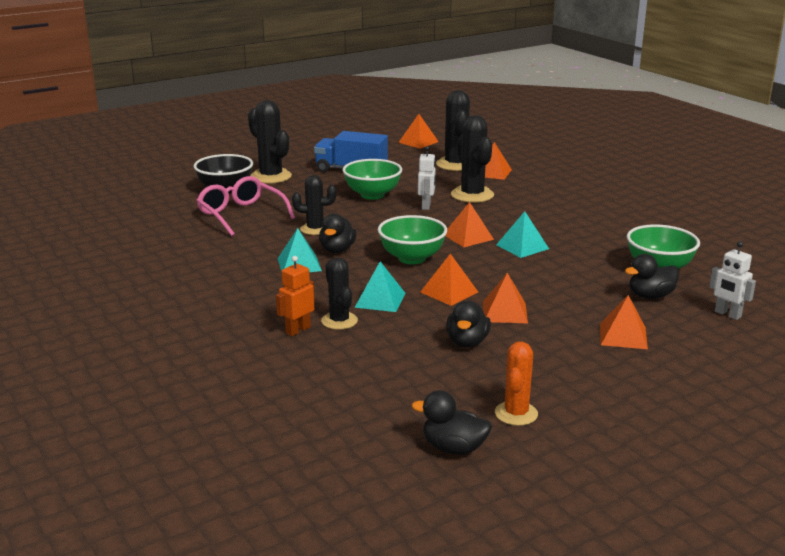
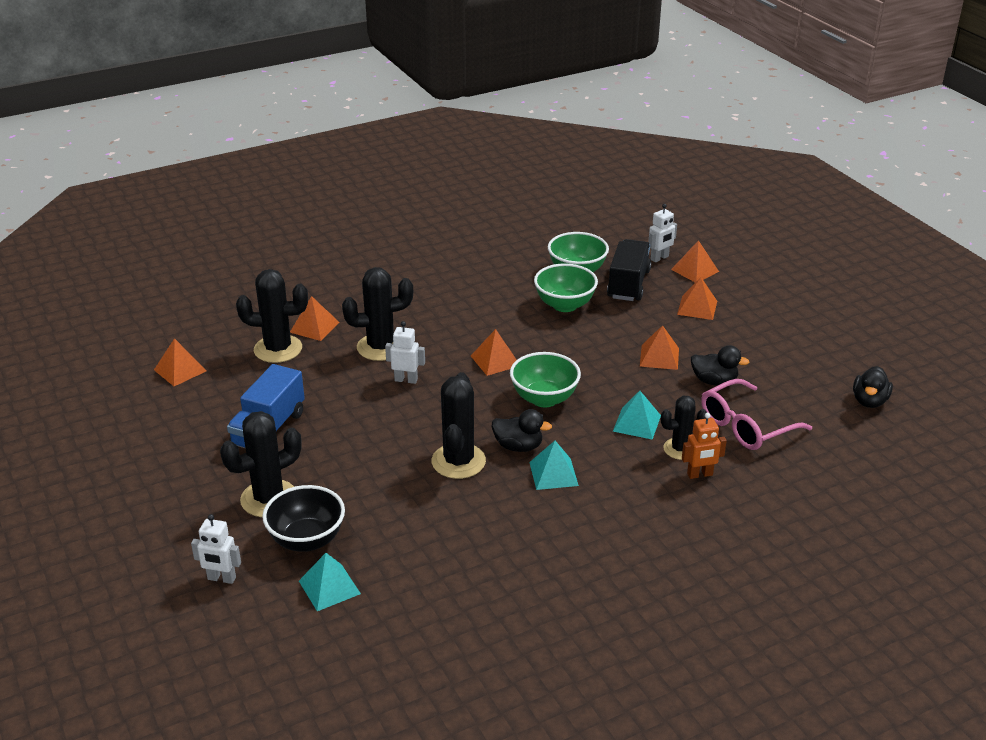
camera: 85 degrees left, 10 degrees up
(191, 172) = (221, 578): none -> white robot
(241, 215) = (402, 521): pink glasses -> pink glasses (746, 426)
(298, 330) = (700, 474): orange robot -> orange robot turned 60 degrees counterclockwise
(315, 229) = (458, 461): black cactus -> black cactus, size x1.56
(372, 195) = (361, 416): green bowl -> green bowl (564, 305)
(449, 292) = (620, 382): orange pyramid -> orange pyramid (695, 270)
(516, 413) = (818, 369): orange cactus -> none
(522, 246) = (523, 332): turquoise pyramid -> turquoise pyramid (329, 587)
(650, 296) = (628, 284): black duck -> black truck

